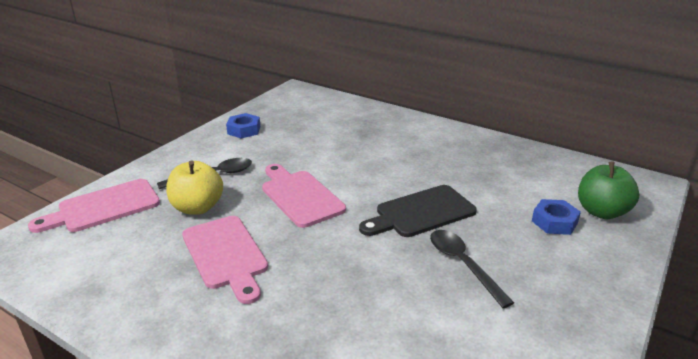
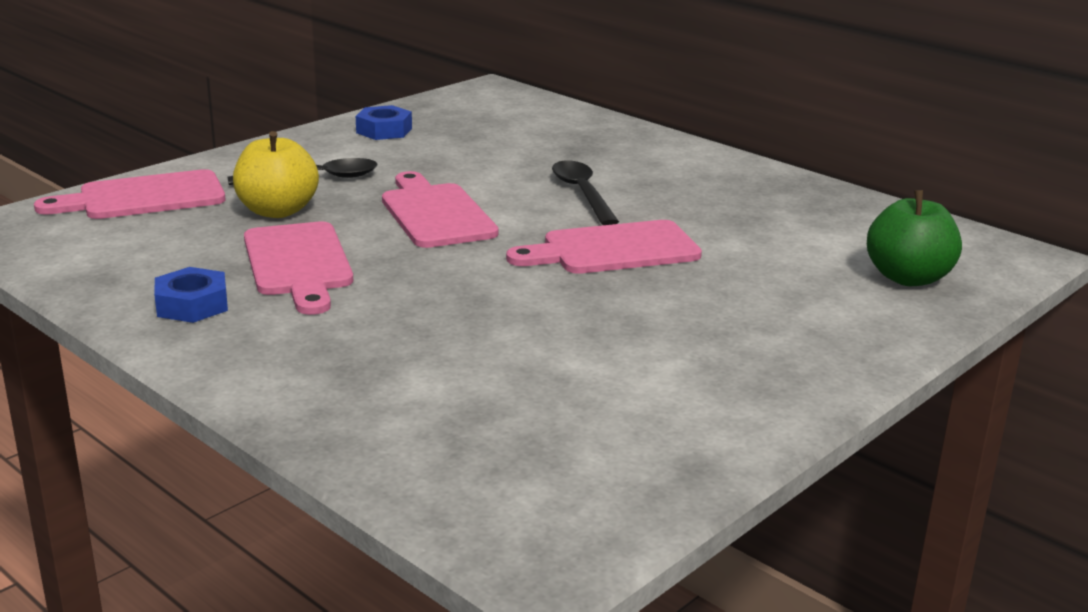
camera: 10 degrees right, 5 degrees down
(421, 213) = (612, 250): black cutting board -> pink cutting board
(463, 264) = (643, 310): black spoon -> black spoon (582, 193)
(554, 222) = (820, 281): blue nut -> blue nut (192, 305)

